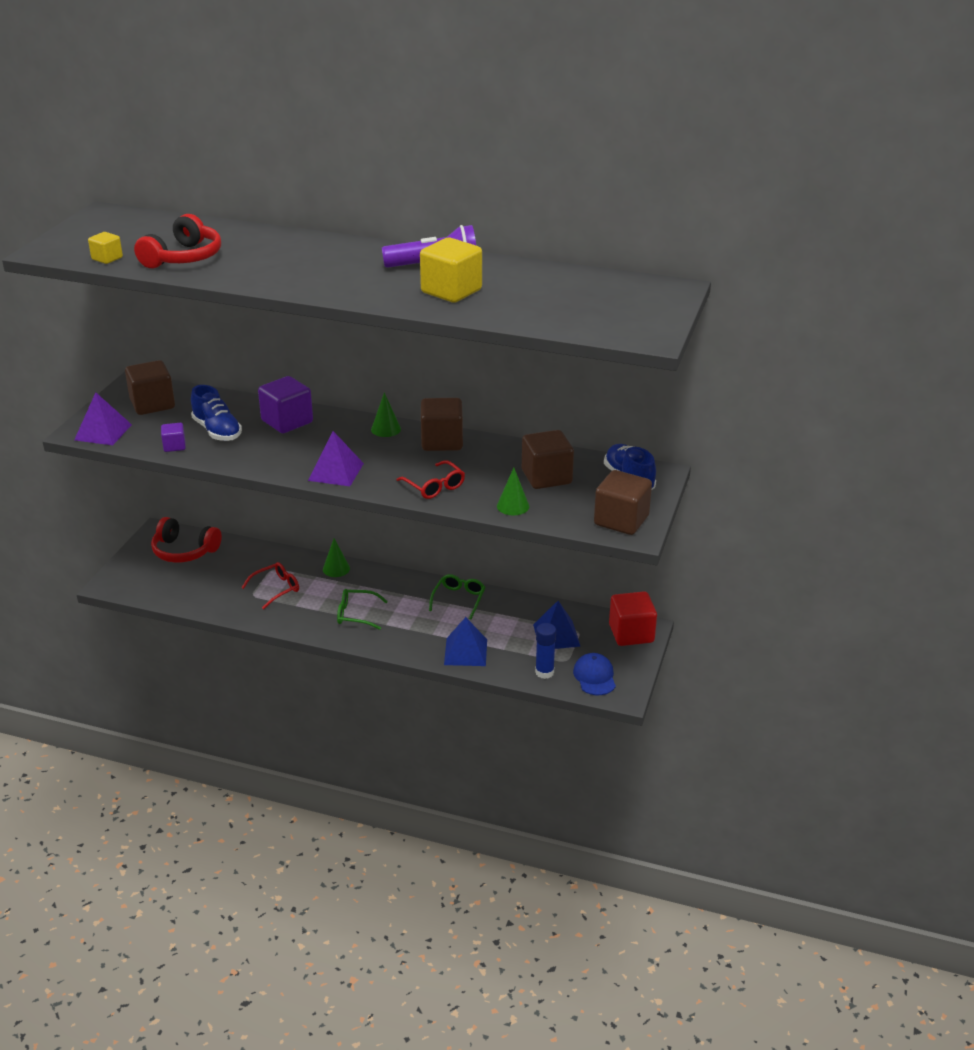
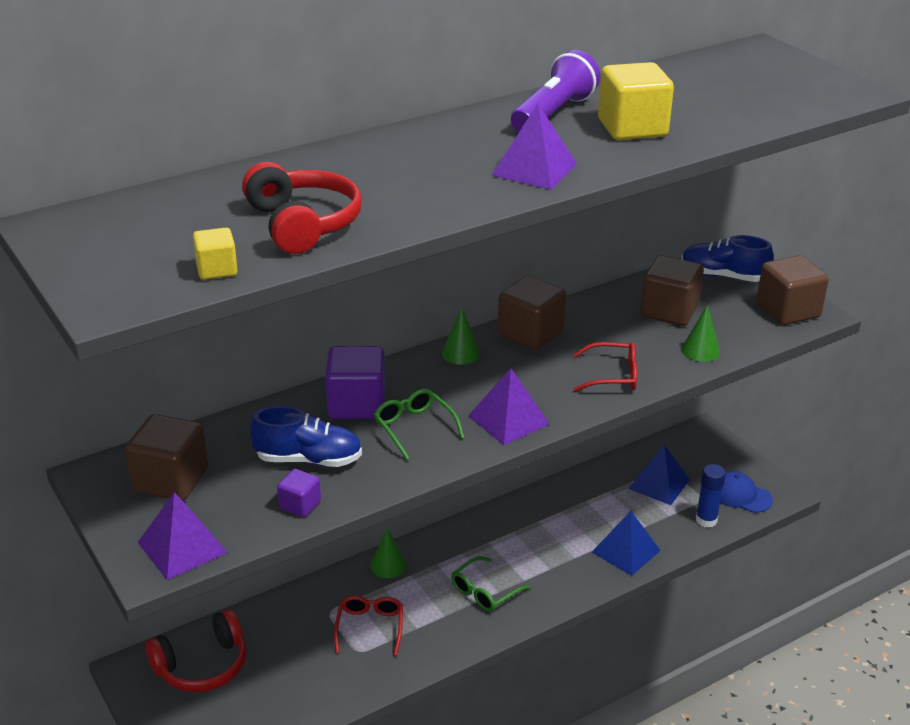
camera: 50 degrees left, 0 degrees up
(342, 285) = (534, 169): none -> purple pyramid
(459, 599) = (539, 512): green glasses -> green glasses (414, 428)
(631, 633) = (701, 443): red cube -> none

